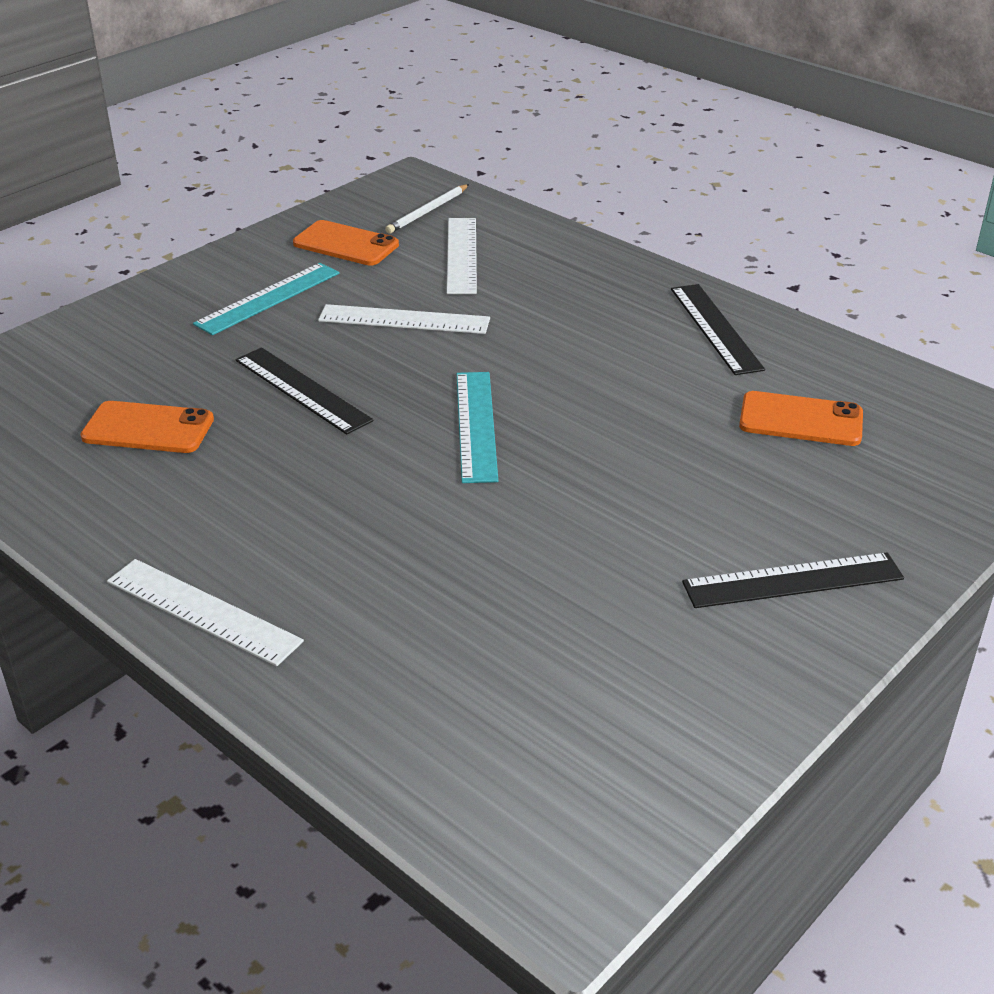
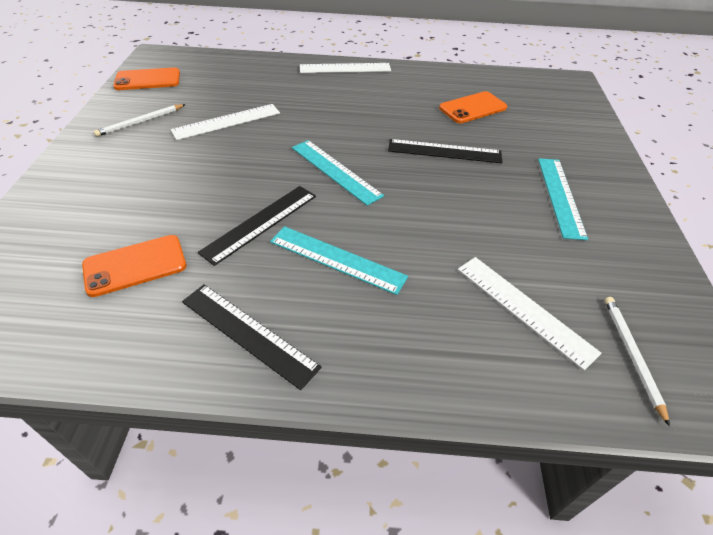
camera: 140 degrees right, 10 degrees up
(346, 244) = (609, 270): orange phone -> orange phone (148, 80)
(404, 319) = (467, 221): white ruler -> white ruler (227, 122)
(580, 344) = (337, 259): none -> turquoise ruler
(707, 646) = (140, 122): none -> white pencil
(793, 581) = (108, 161): black ruler -> black ruler (260, 223)

